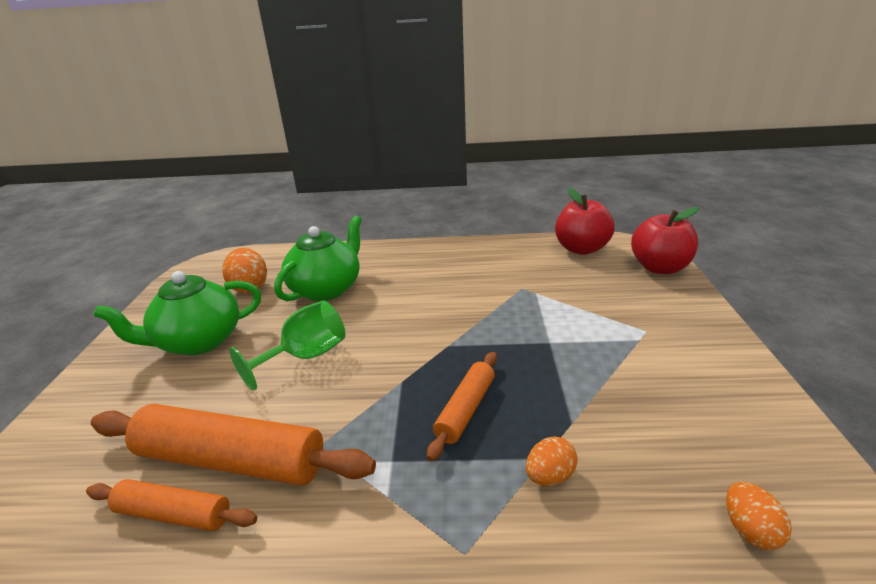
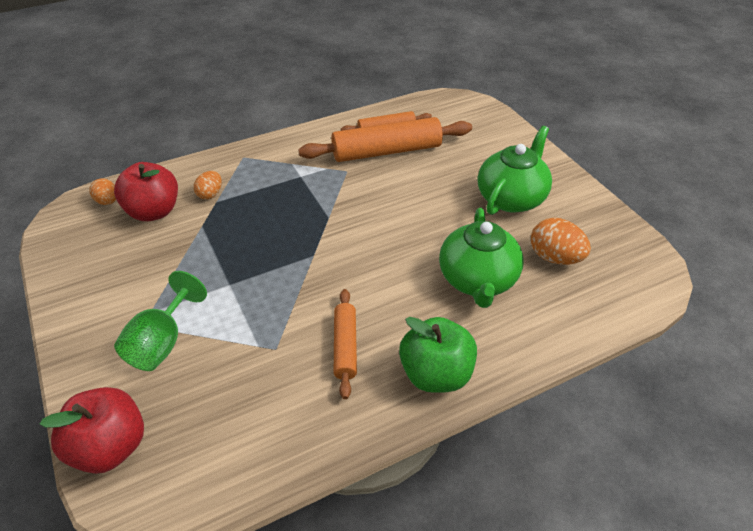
camera: 150 degrees right, 15 degrees up
(305, 357) = (415, 212): green goblet -> green goblet (162, 343)
(417, 253) = (436, 374): none -> green apple
(465, 410) = (273, 212): orange rolling pin -> orange rolling pin (345, 346)
(581, 249) = (217, 463): red apple -> red apple (153, 211)

